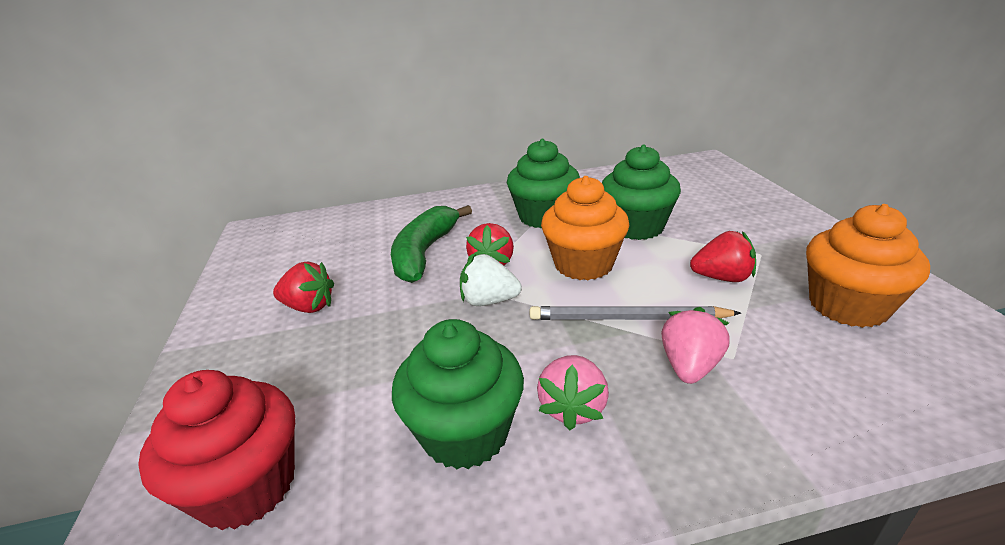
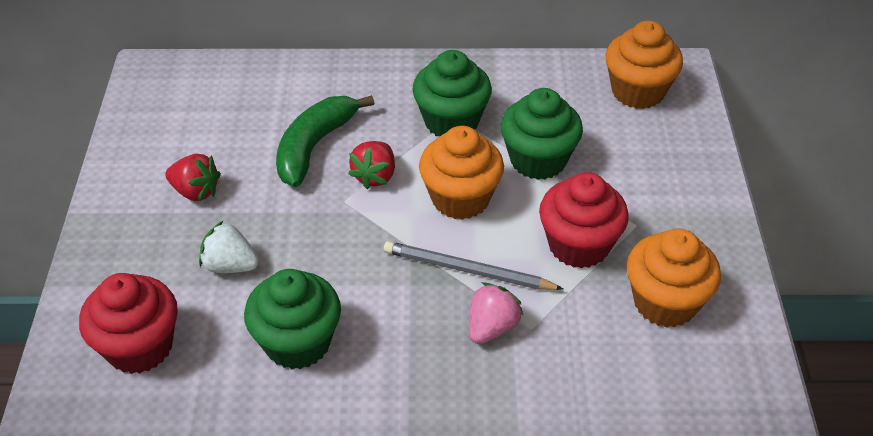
camera: 10 degrees right, 15 degrees up
(489, 301) = (356, 222): white strawberry -> white strawberry (230, 265)
(573, 408) = (383, 341): pink strawberry -> none
(685, 176) = (638, 91): none -> orange cupcake
(722, 278) = (578, 245): red strawberry -> red cupcake

